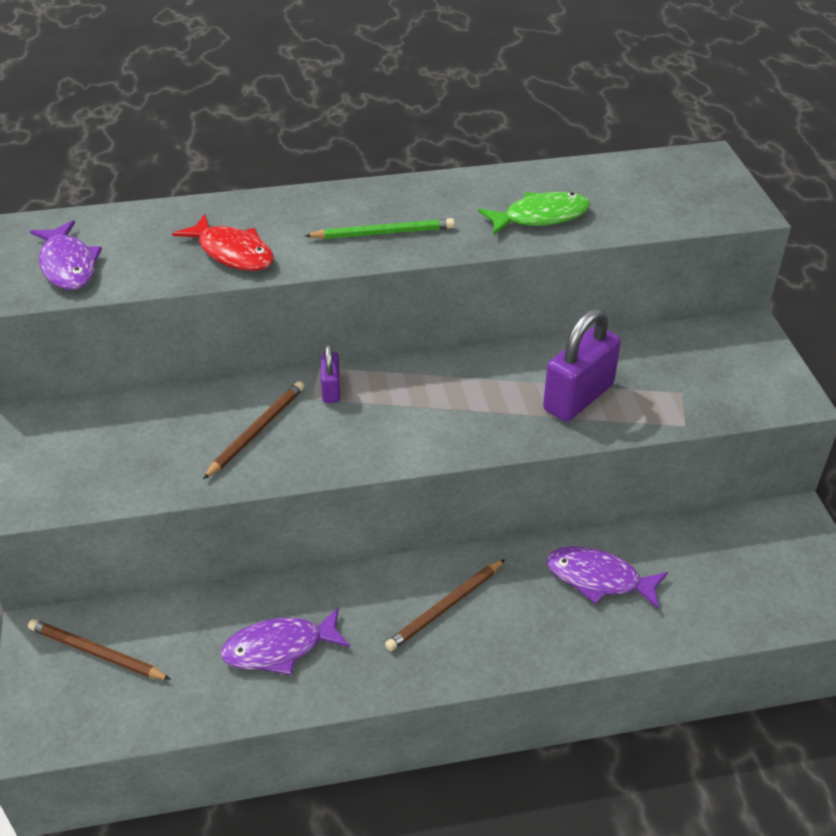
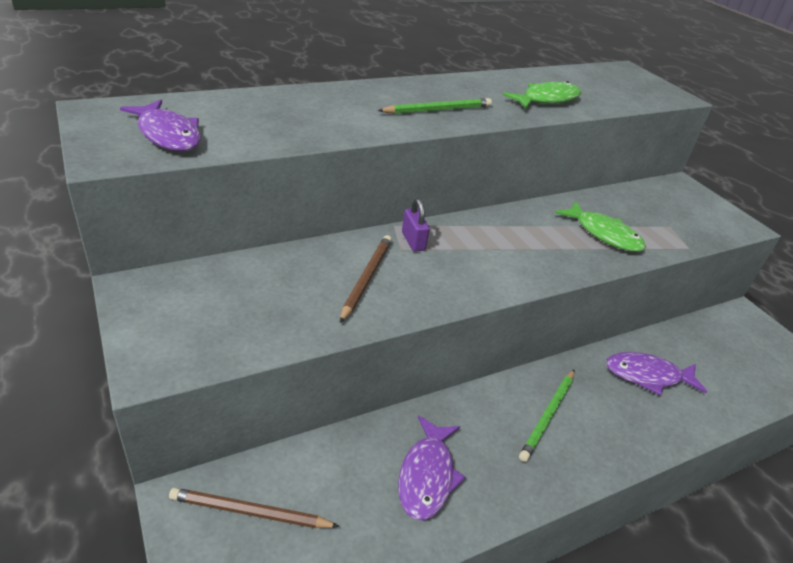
camera: 20 degrees left, 5 degrees down
(232, 252) = (320, 124): red fish -> none
(280, 648) = (427, 475): purple fish -> purple fish turned 45 degrees counterclockwise
(445, 607) = (548, 416): brown pencil -> green pencil
(578, 397) = (604, 234): purple padlock -> green fish

